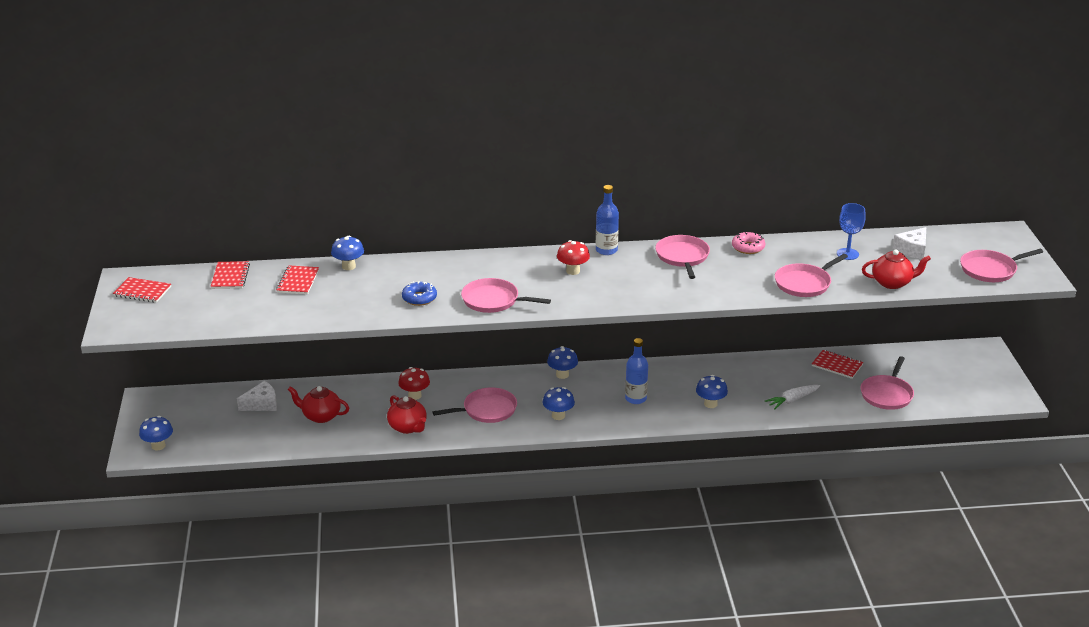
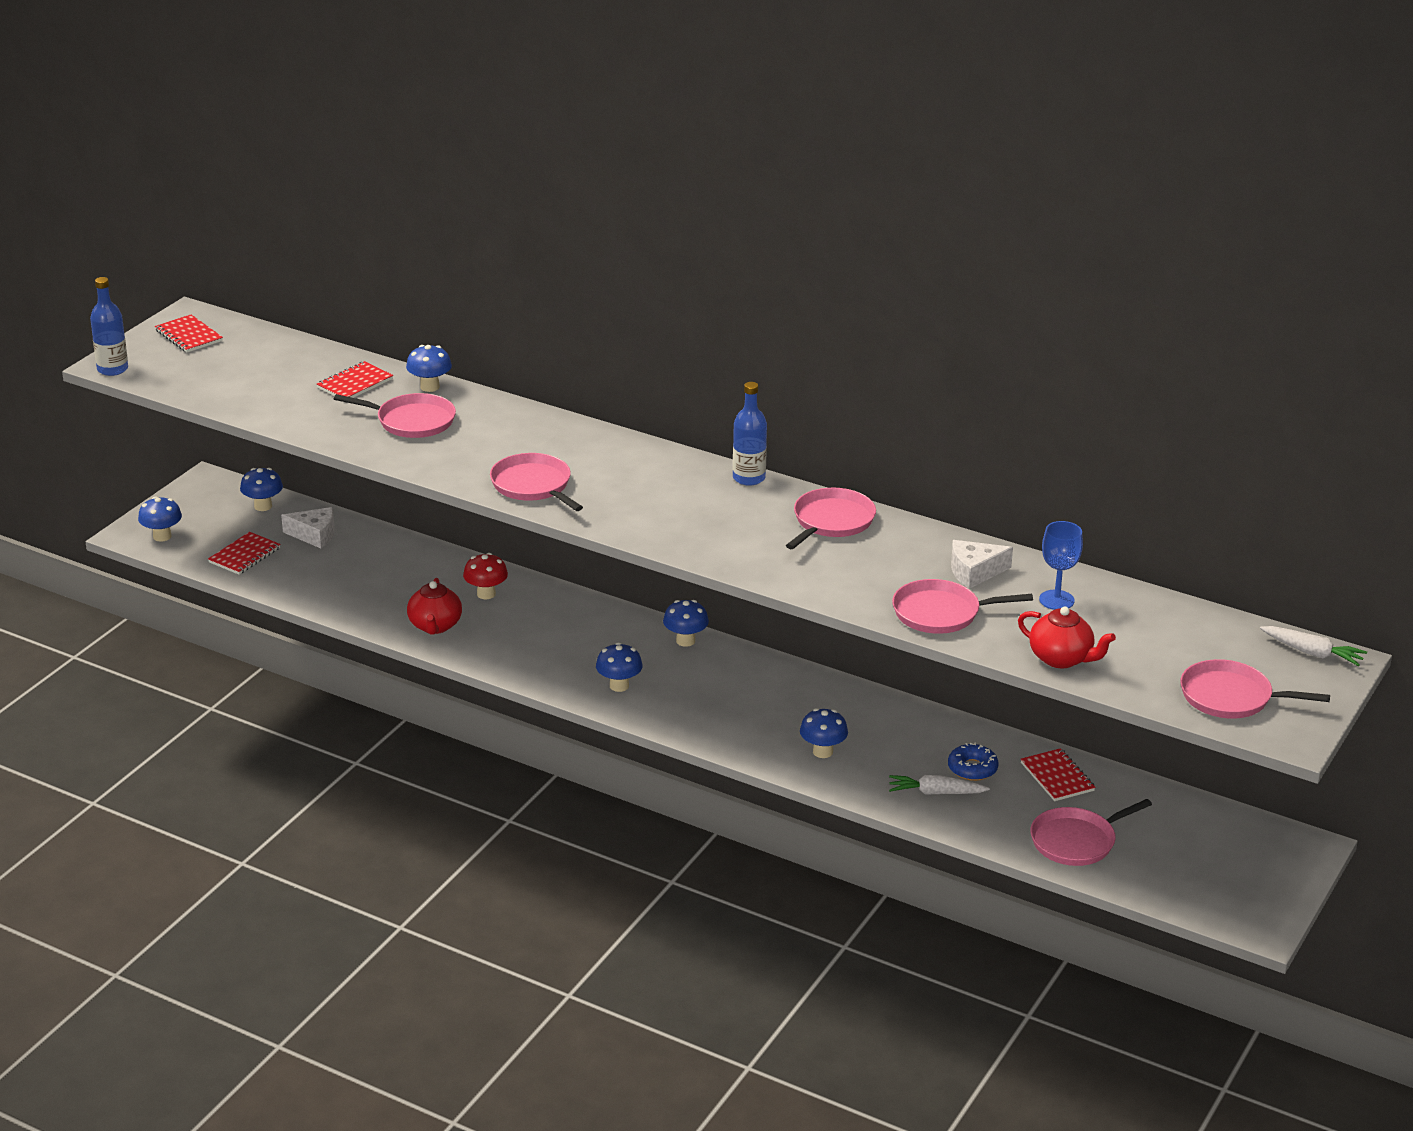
camera: 35 degrees right, 0 degrees up
(204, 400) = (263, 506): none -> blue mushroom
(230, 276) = (294, 352): red notebook -> red notebook (244, 555)
(320, 416) = (358, 574): red teapot -> none
(419, 298) = (456, 451): blue donut -> blue donut (972, 768)
(487, 410) = (546, 644): pink pan -> pink pan (412, 421)
(573, 271) = (673, 487): red mushroom -> none
(635, 398) = (738, 706): blue bottle -> blue bottle (112, 369)
(748, 247) = (934, 542): pink donut -> none
(912, 250) = (1157, 629): white cheese -> white cheese (974, 572)
(992, 233) = (1312, 653): none -> white carrot

